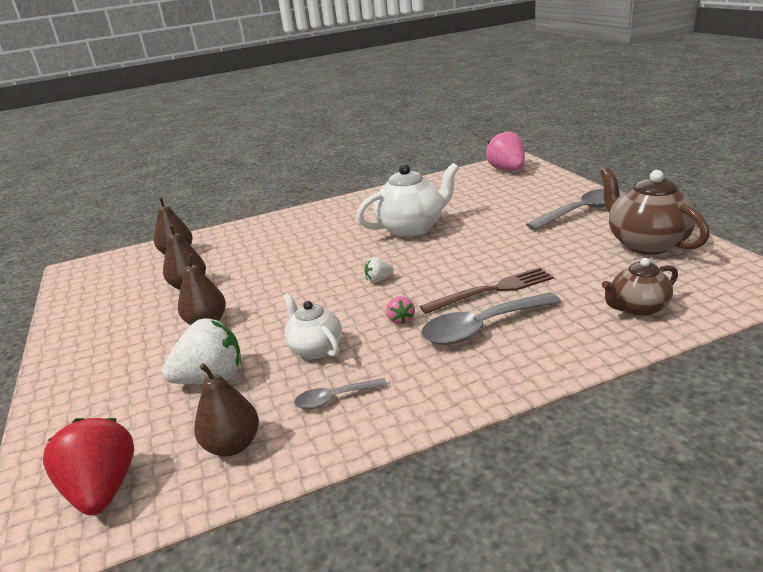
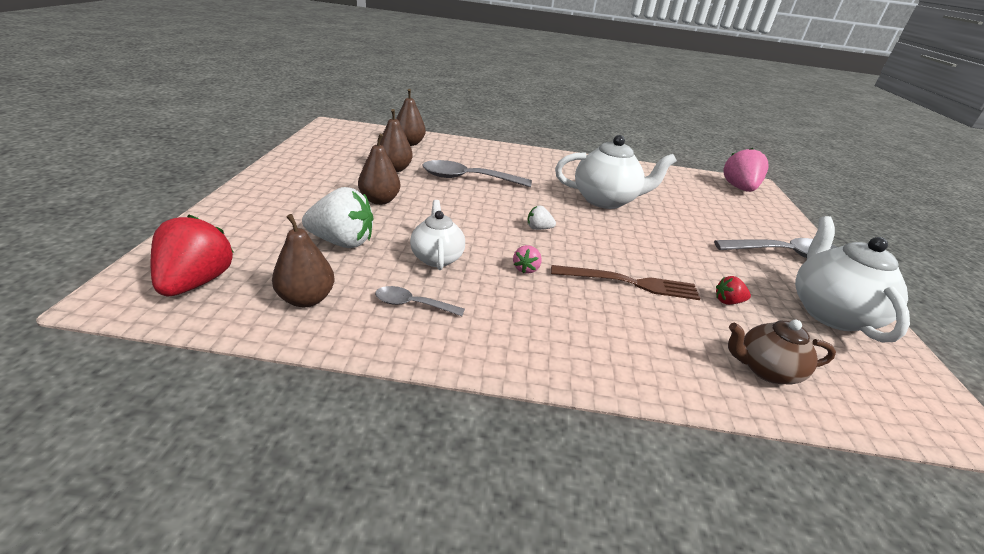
camera: 20 degrees right, 5 degrees up
(482, 327) = (590, 310): grey spoon -> grey spoon (468, 179)
(573, 269) = (728, 301): none -> red strawberry
(645, 243) = (830, 313): brown teapot -> white teapot

